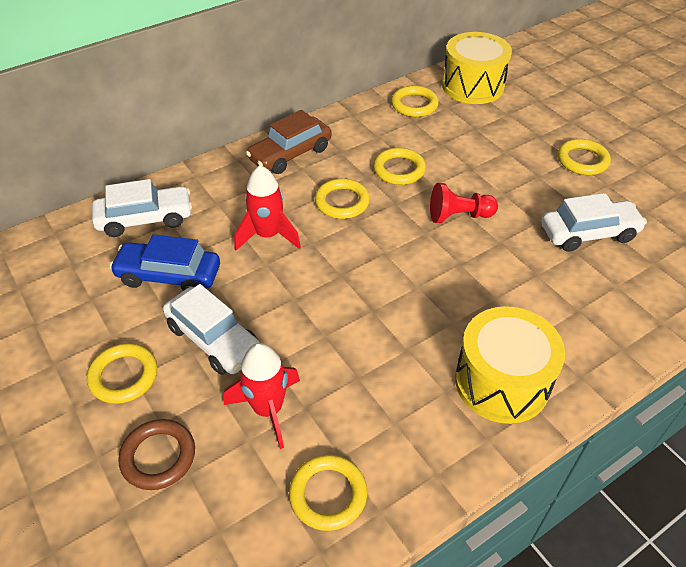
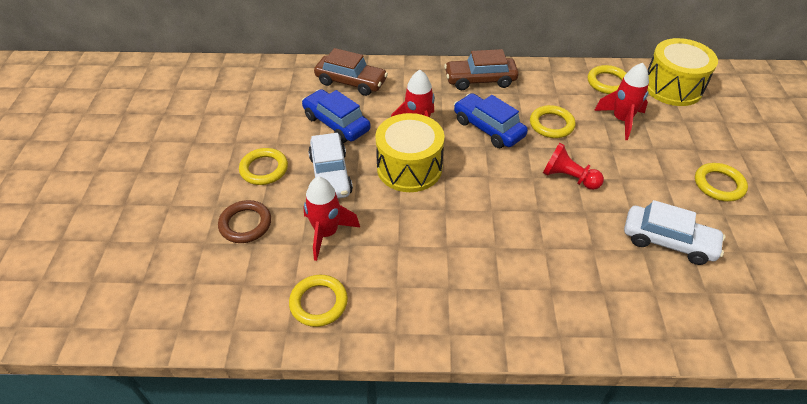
camera: 35 degrees right, 0 degrees up
(145, 219) = (351, 82): white car -> brown car
(342, 202) = (488, 128): yellow ring -> blue car
(457, 137) = (621, 120): none -> red rocket
(502, 382) = (494, 304): yellow drum -> yellow drum (409, 168)

